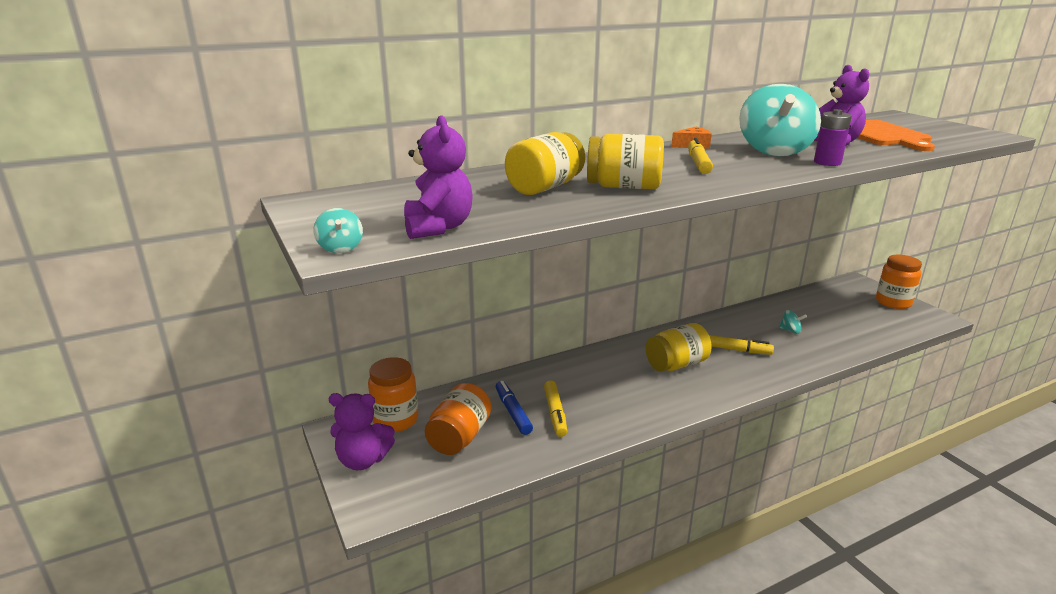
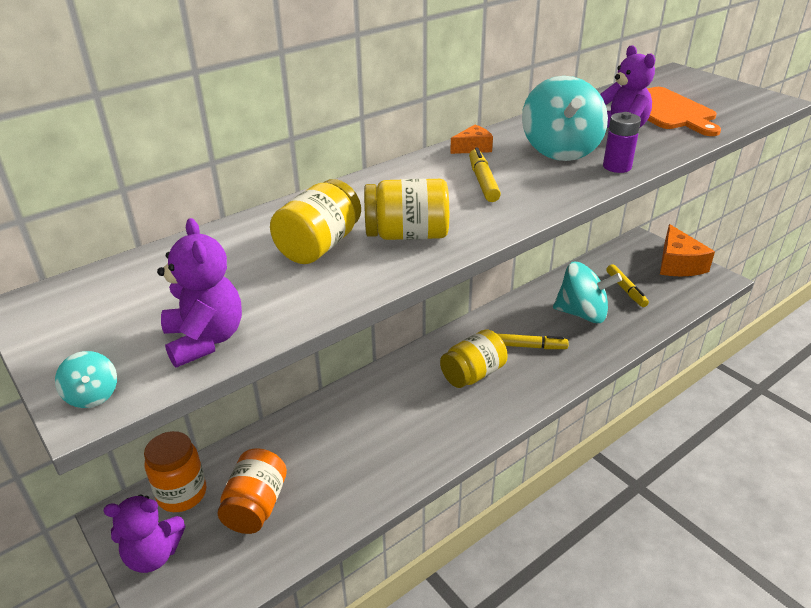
camera: 10 degrees left, 10 degrees up
(513, 412) = (309, 463): blue marker -> none
(555, 413) = (354, 458): yellow marker -> yellow marker (626, 290)
(790, 330) = (582, 313): turquoise spinning top -> turquoise spinning top, size x2.45
(893, 302) = (678, 264): orange jar -> orange cheese

